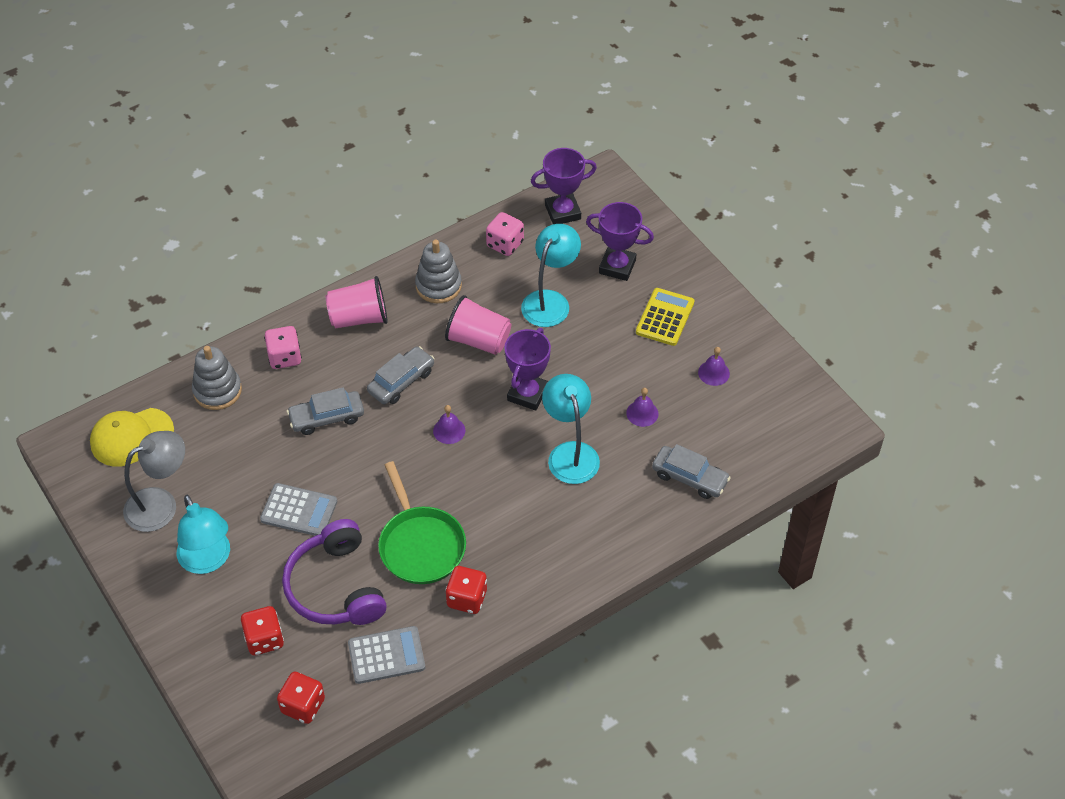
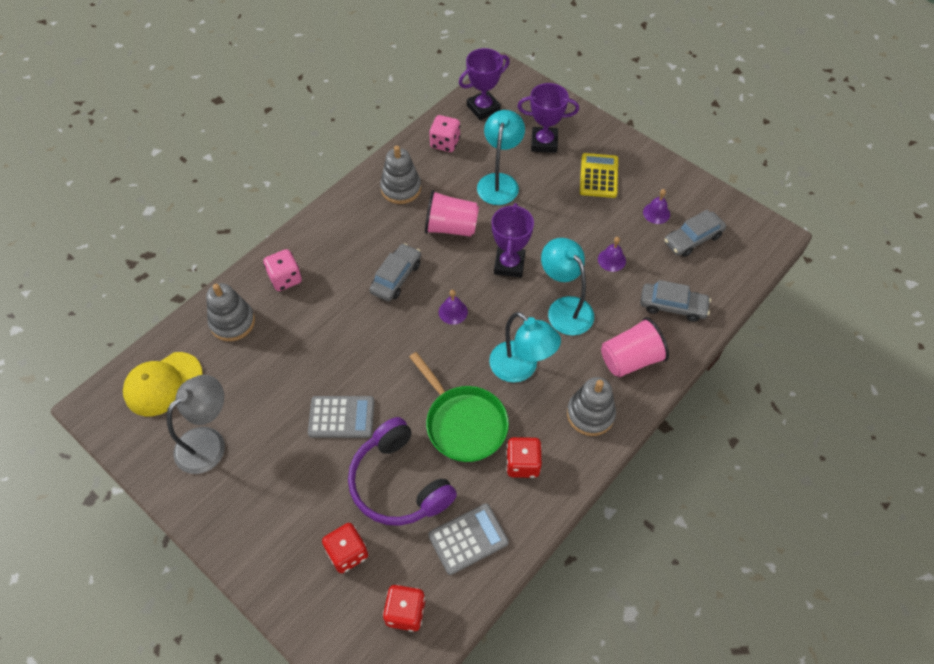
camera: 15 degrees left, 5 degrees up
(208, 560) = (270, 487): turquoise lamp -> turquoise lamp (521, 369)
(327, 417) = (340, 324): grey car -> grey car (692, 239)
(359, 318) = (341, 230): pink cup -> pink cup (630, 359)
(555, 567) = (590, 414): none -> grey stacking toy

